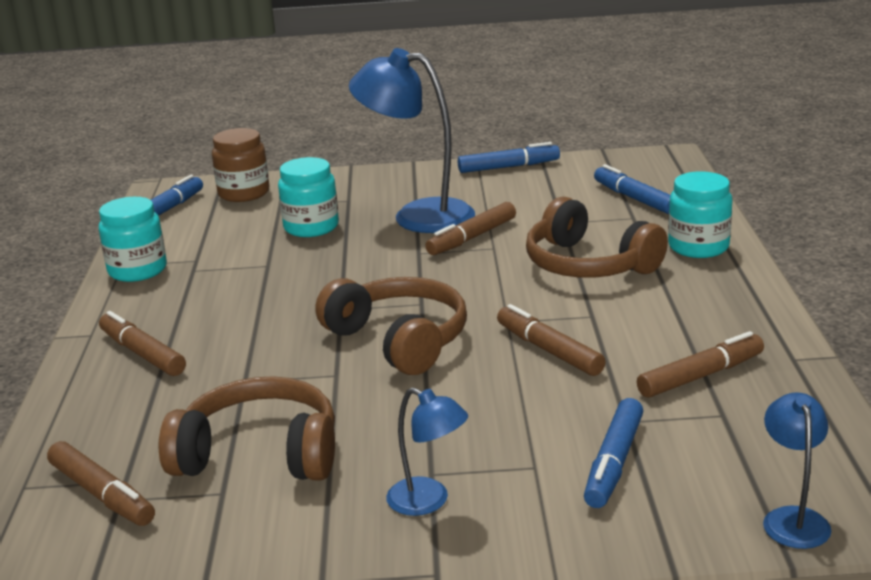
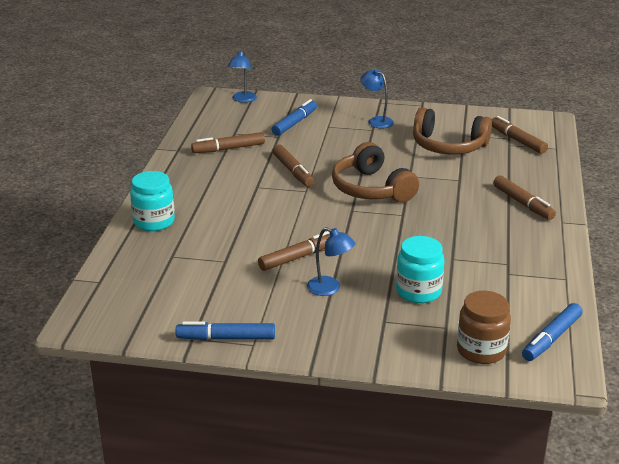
camera: 170 degrees left, 5 degrees up
(137, 270) = (551, 270): turquoise jar -> none
(418, 215) = (330, 289): blue lamp -> blue lamp, size x0.51
(588, 264) = (234, 220): brown headphones -> none
(635, 199) = (154, 274): blue marker -> none

